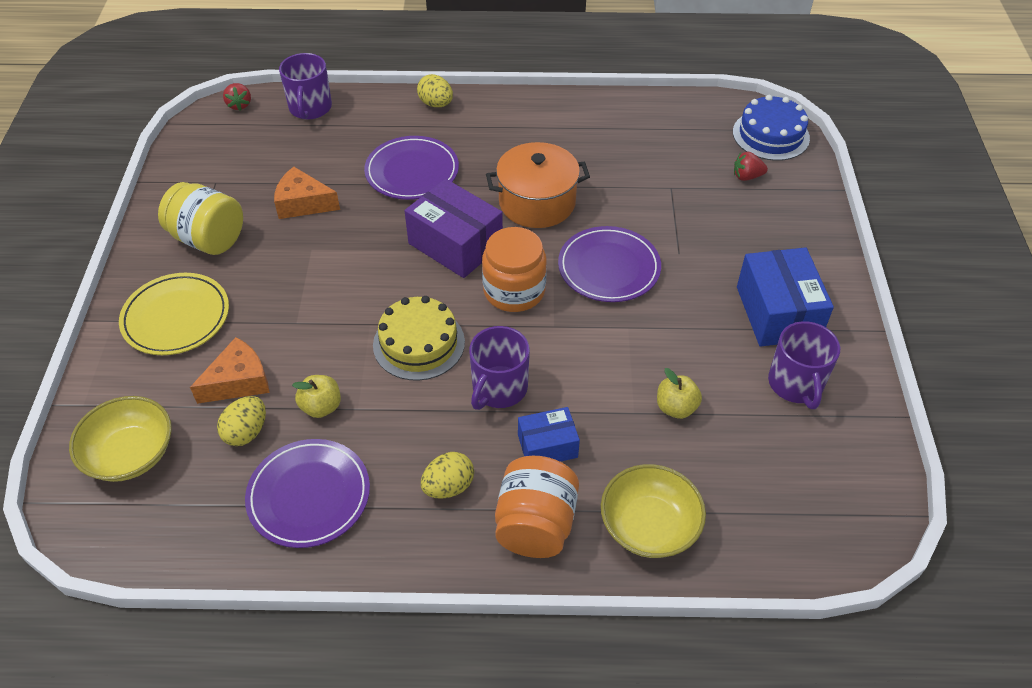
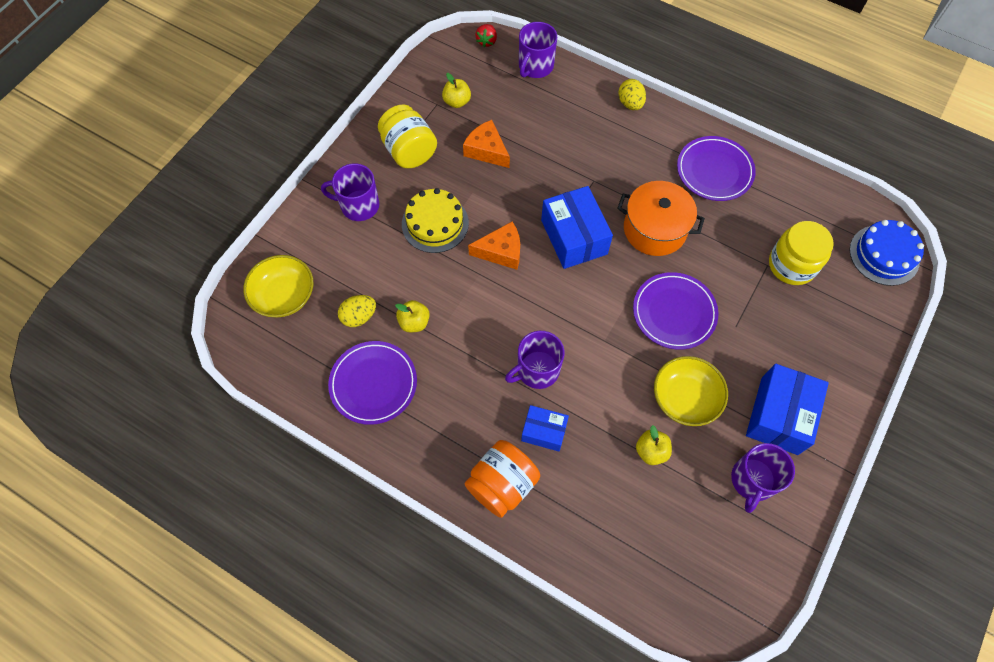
camera: 30 degrees right, 15 degrees up
(176, 317) = (358, 205): yellow plate -> purple mug
(238, 171) = (457, 102): none -> yellow apple
(239, 381) = (373, 275): orange cheese -> orange cheese (501, 251)
(412, 172) = (578, 158): purple plate -> purple plate (714, 171)
(419, 343) = (503, 306): yellow cake -> yellow cake (435, 223)
(448, 487) = (462, 425): yellow egg -> none
(455, 244) = (574, 237): purple box -> blue box
(514, 291) = (593, 297): orange jar -> none
(649, 526) = (576, 528): yellow bowl -> yellow bowl (685, 398)
(693, 178) = (792, 265): none -> yellow jar
(747, 176) = (836, 284): red strawberry -> none

